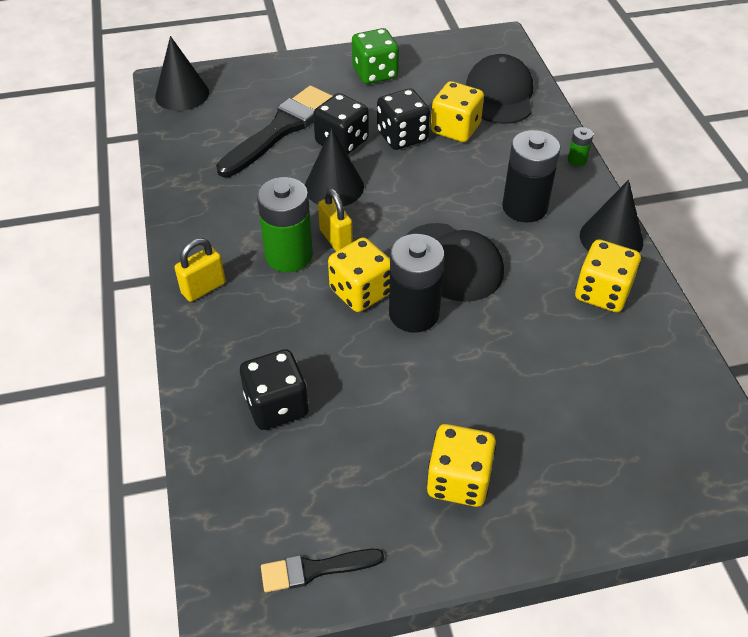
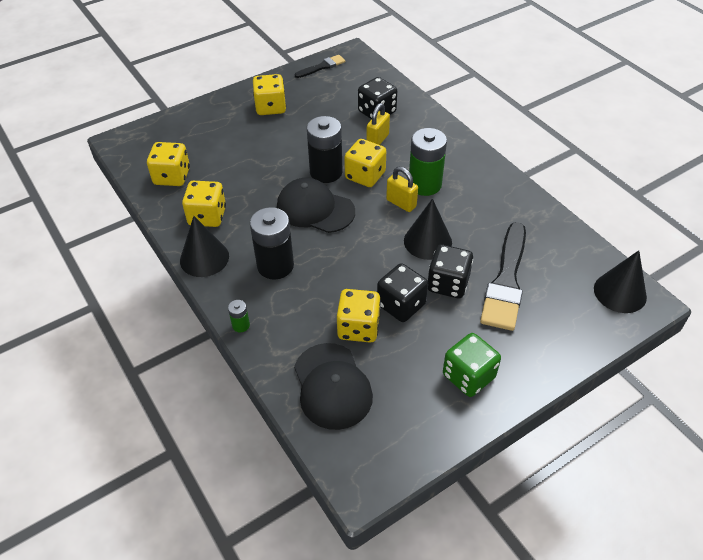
camera: 160 degrees right, 0 degrees up
(203, 288) = (461, 152): yellow padlock -> yellow padlock (377, 140)
(653, 375) = (172, 177): none -> yellow dice

